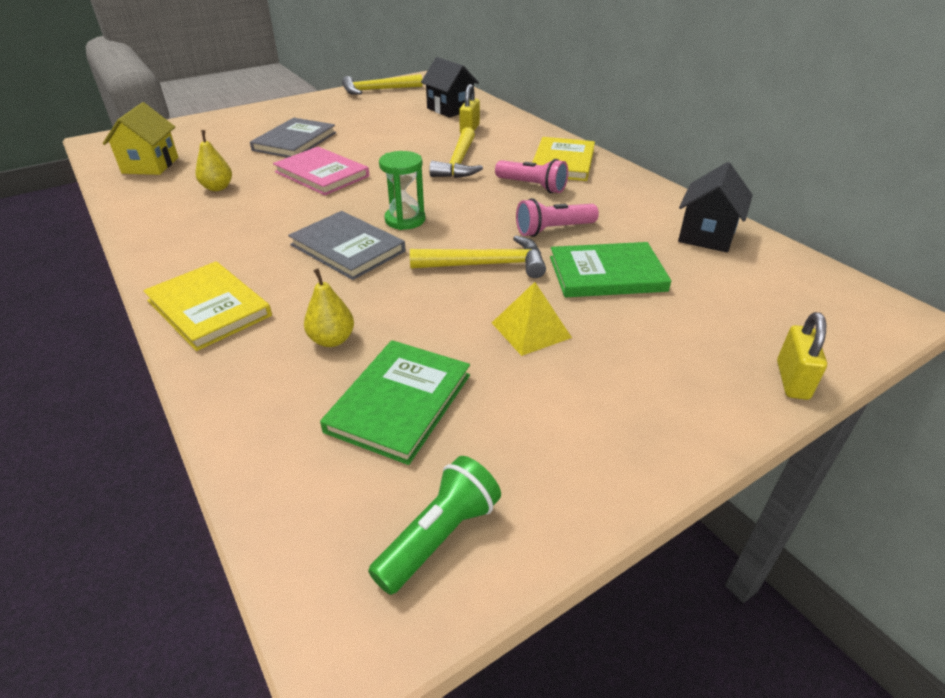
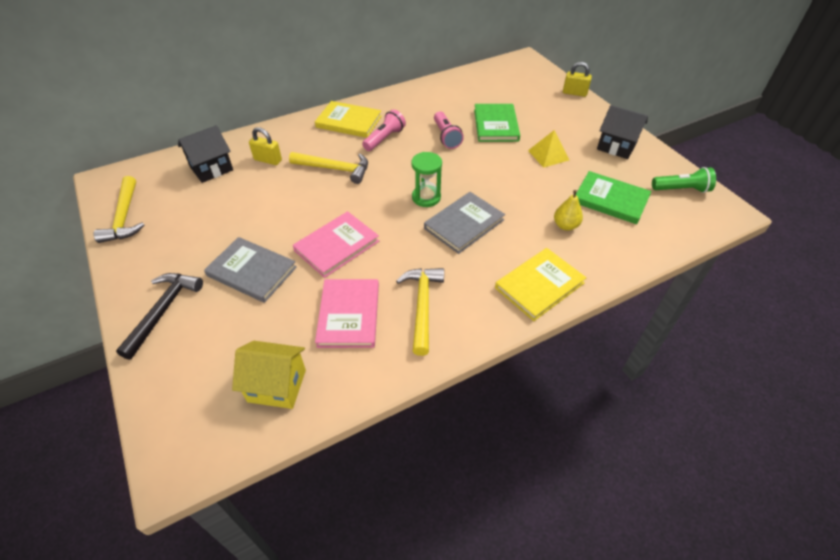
camera: 85 degrees left, 10 degrees up
(217, 188) = (349, 315): yellow pear -> pink book
(258, 117) = (163, 311): none -> black hammer
(439, 536) = (681, 189): green flashlight -> green flashlight turned 135 degrees clockwise
(486, 264) = (486, 165): yellow hammer -> yellow hammer (422, 306)
(706, 235) = (457, 88): black house -> black house (616, 146)

